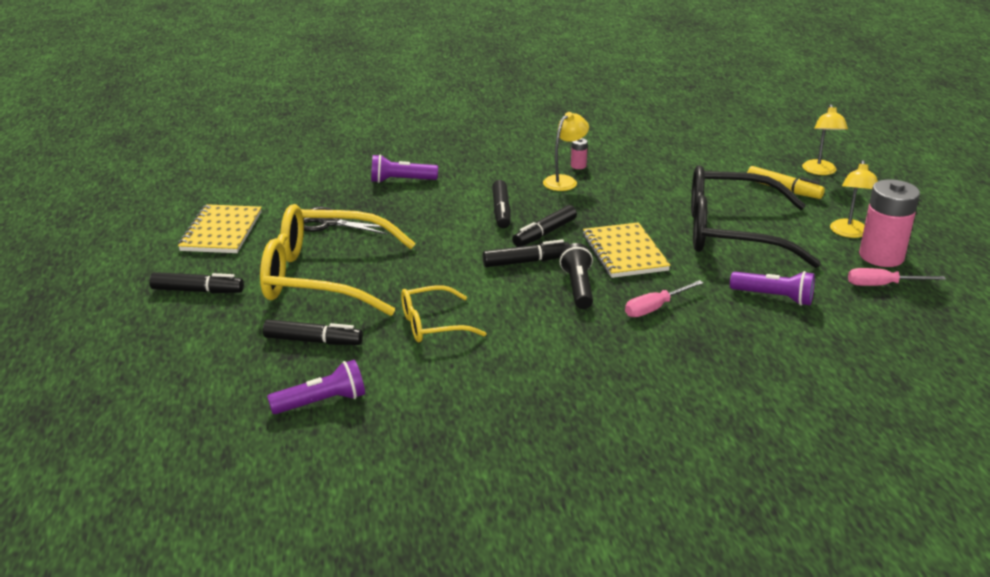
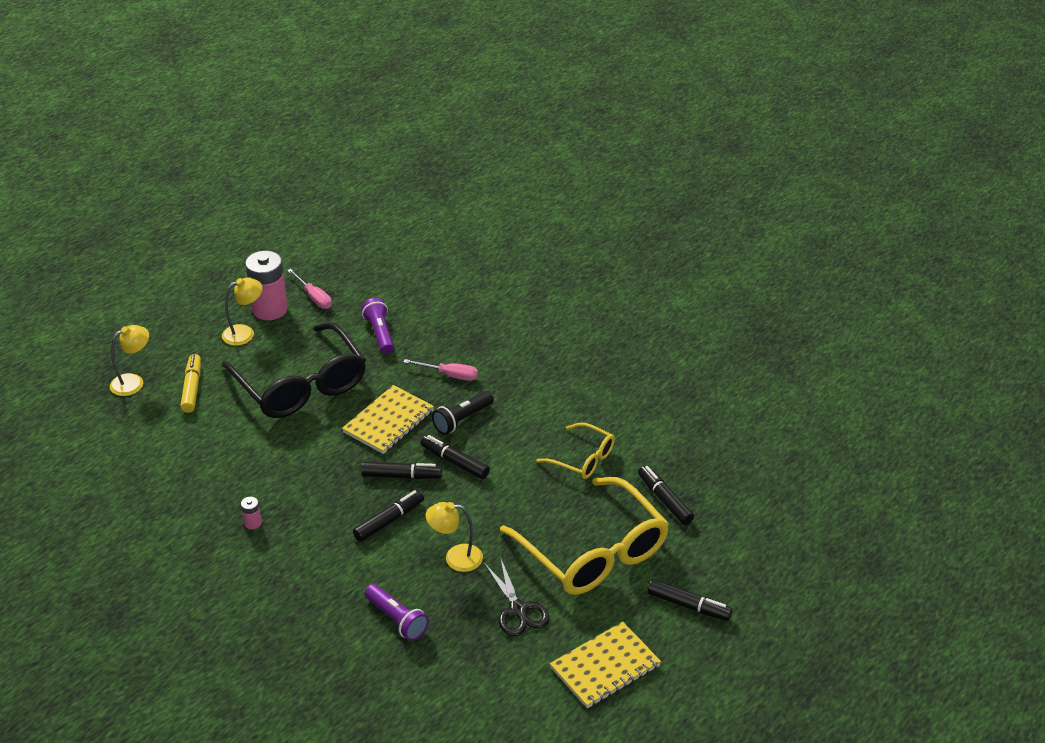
camera: 130 degrees left, 10 degrees up
(197, 291) = (688, 606): black marker -> black marker turned 150 degrees clockwise
(322, 402) = (709, 453): purple flashlight -> none
(564, 181) = (293, 515): yellow lamp -> yellow lamp (455, 558)

